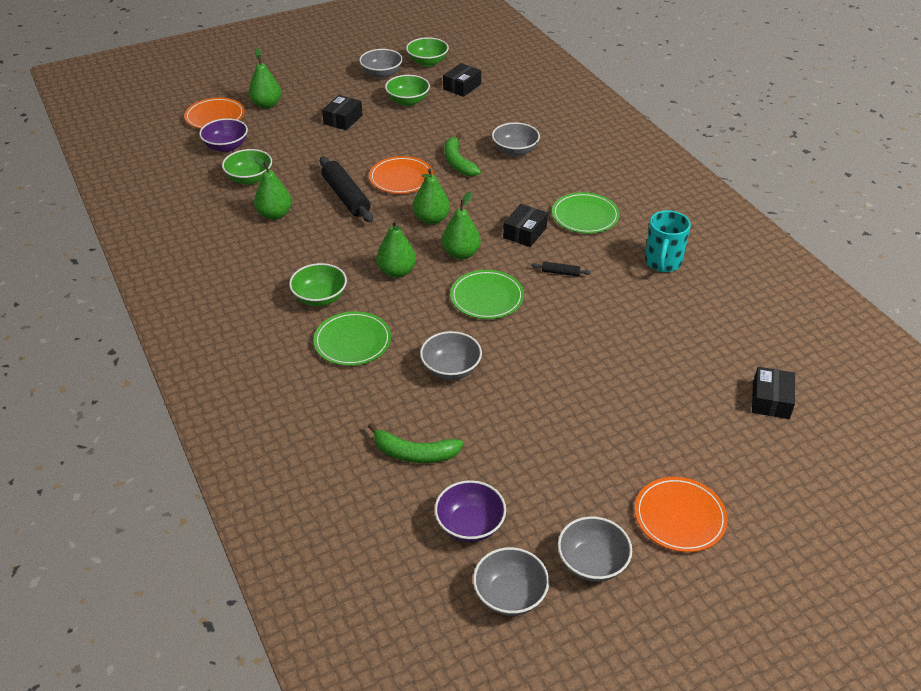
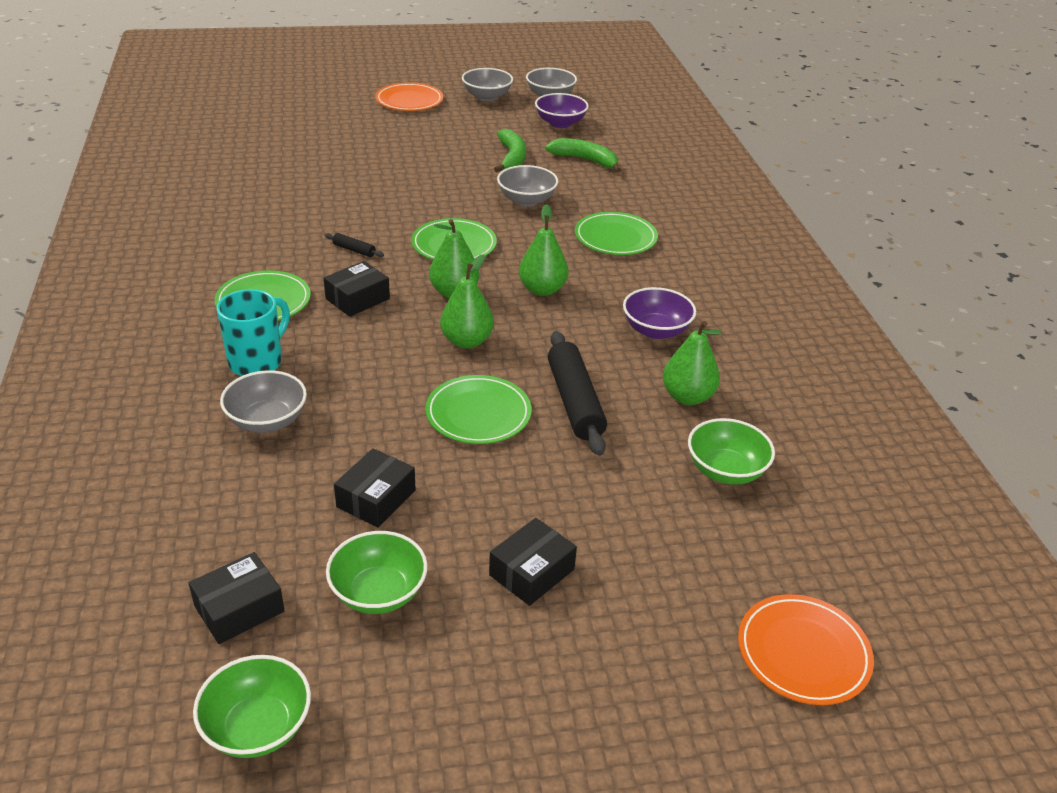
camera: 165 degrees left, 5 degrees down
(226, 147) = (771, 555): purple bowl -> purple bowl (656, 330)
(266, 105) = (687, 664): green pear -> none
(320, 298) = (642, 282): green bowl -> none
(381, 74) = (392, 708): grey bowl -> none
(401, 178) = (478, 414): orange plate -> green plate
(458, 162) = (373, 421): green banana -> green banana (512, 158)
(662, 263) = (232, 235): turquoise mug -> turquoise mug (257, 362)
(771, 400) = (268, 132): black box -> black box (376, 498)

